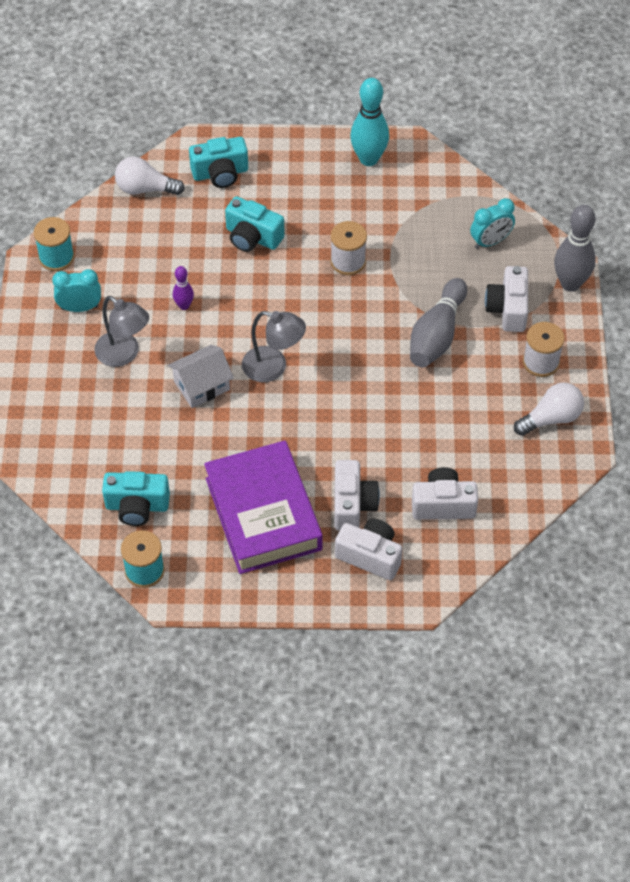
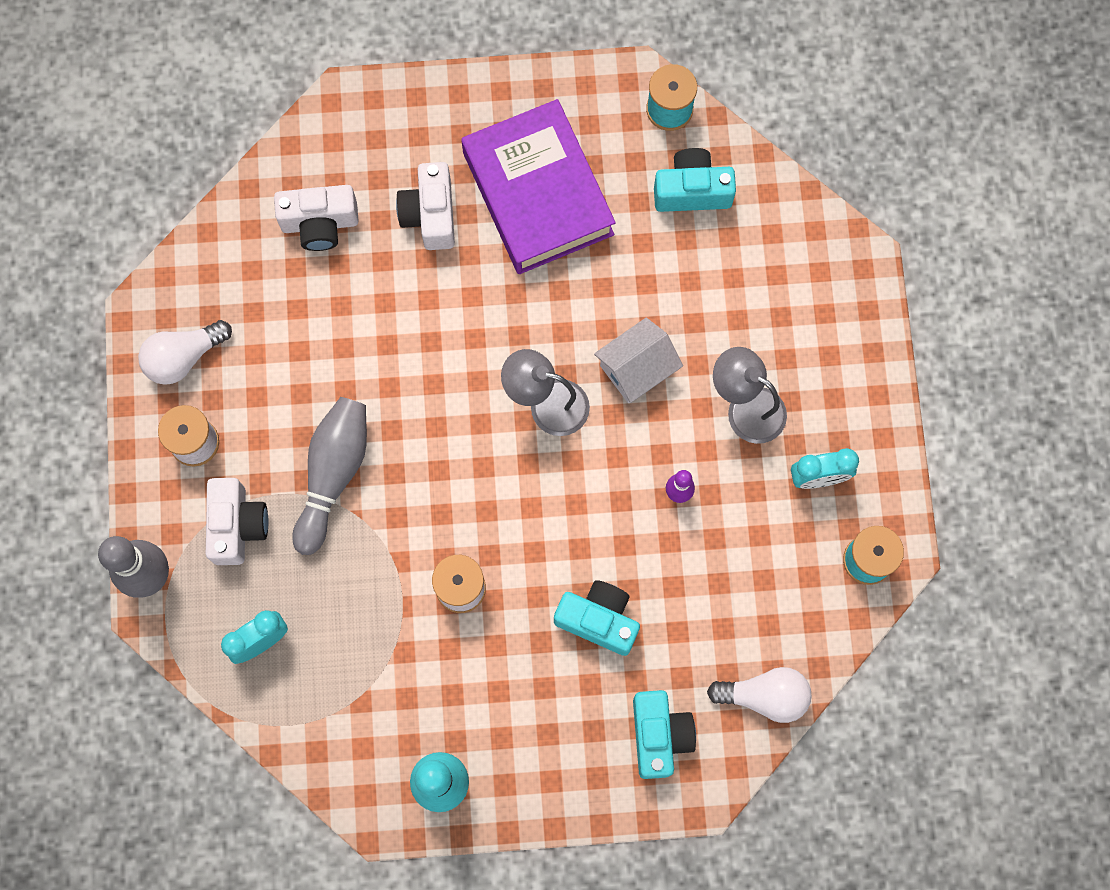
camera: 175 degrees right, 20 degrees up
(220, 173) = (659, 735): turquoise camera -> turquoise camera turned 105 degrees clockwise
(370, 556) = (405, 149): white camera -> none

